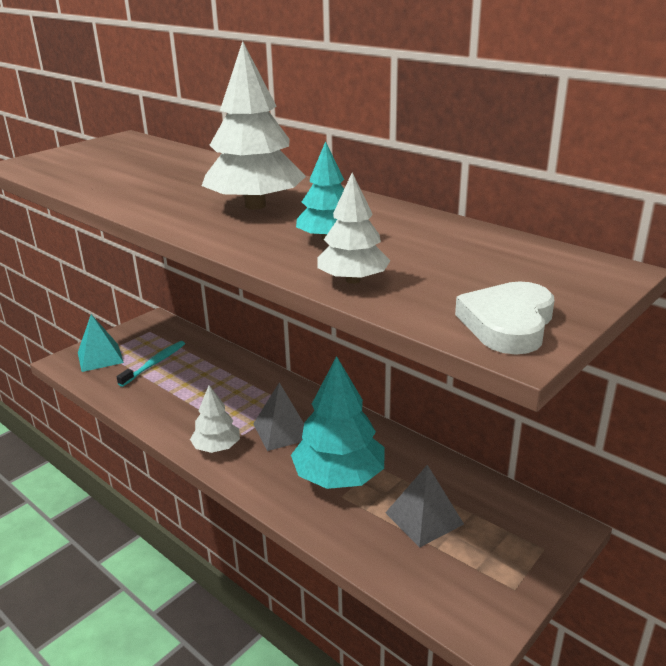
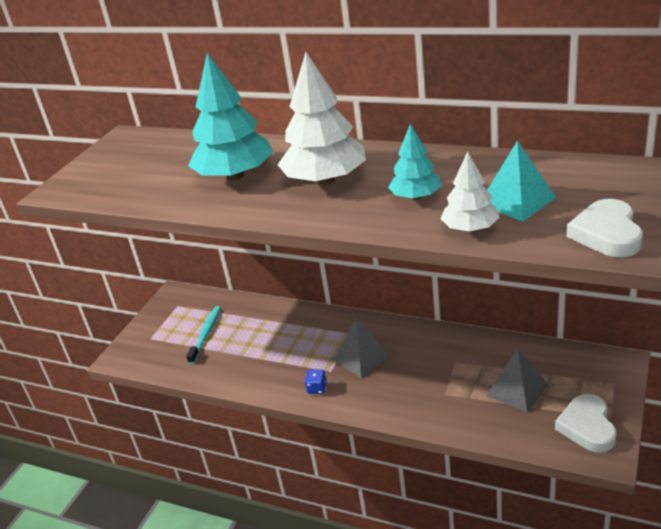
camera: 15 degrees left, 5 degrees up
(100, 357) = (150, 343): turquoise pyramid -> turquoise pyramid (516, 201)
(216, 447) = (317, 388): white tree -> blue dice
(339, 476) = (432, 379): turquoise tree -> turquoise tree (235, 176)
(479, 588) = (587, 427): none -> white heart

